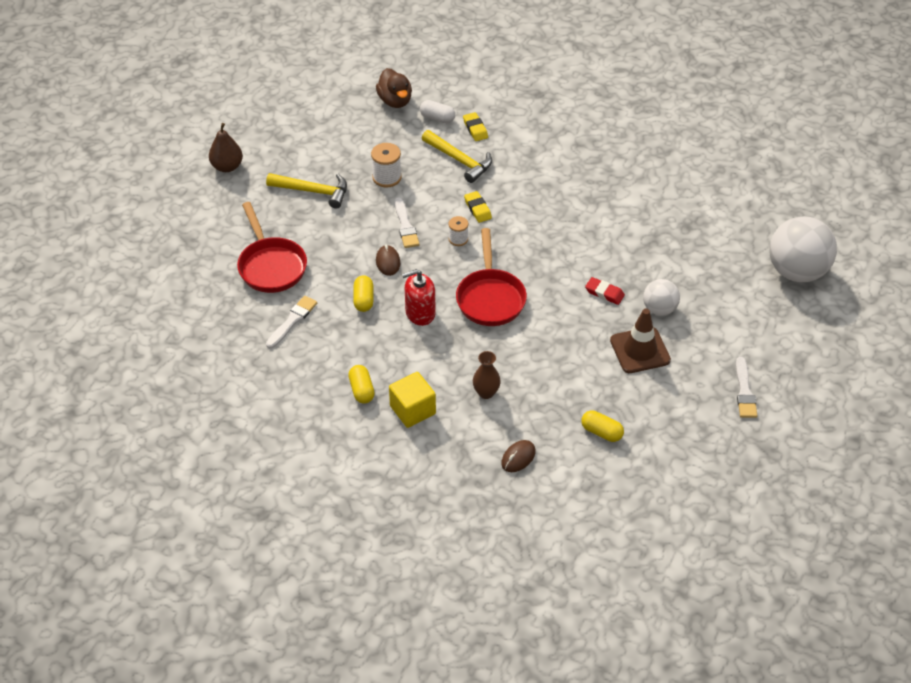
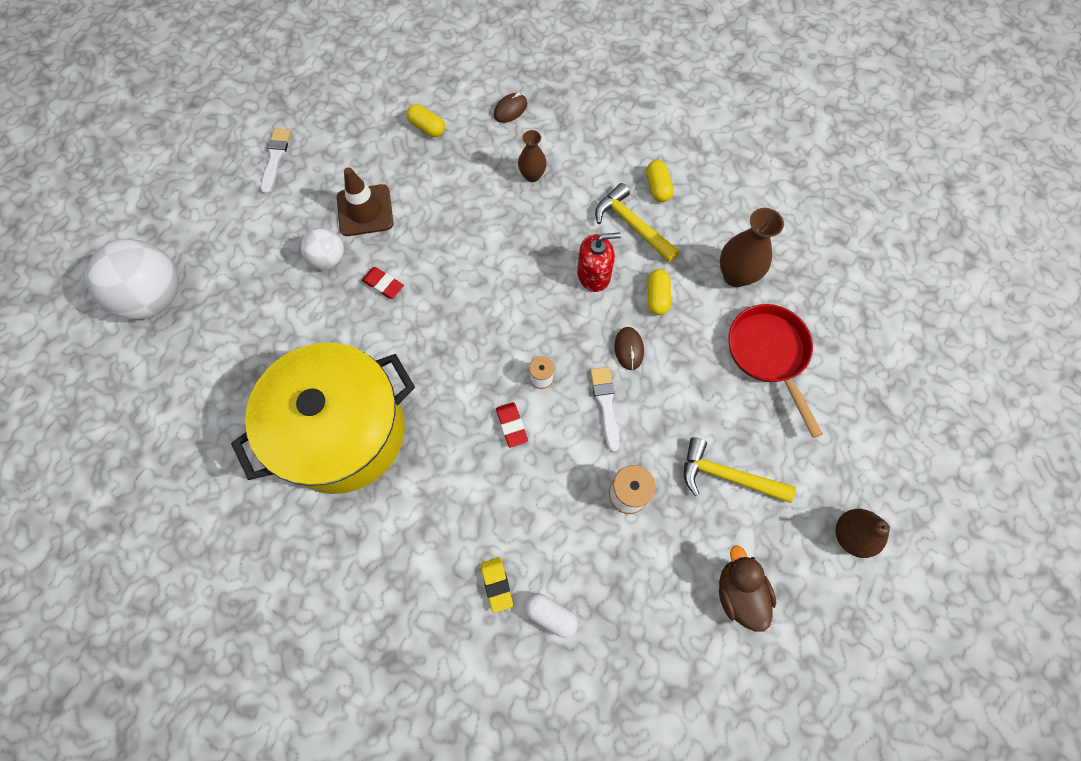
camera: 175 degrees left, 20 degrees up
(292, 321) = (736, 275): white brush -> brown vase
(395, 101) = (613, 663): brown duck -> brown duck (739, 593)
(412, 410) = (607, 163): yellow cube -> none
(460, 160) = (526, 519): yellow hammer -> yellow hammer (632, 225)
(477, 209) = (511, 425): yellow eraser -> red eraser
(490, 298) = (513, 288): red pan -> none
(606, 197) = (342, 432): none -> yellow pot

